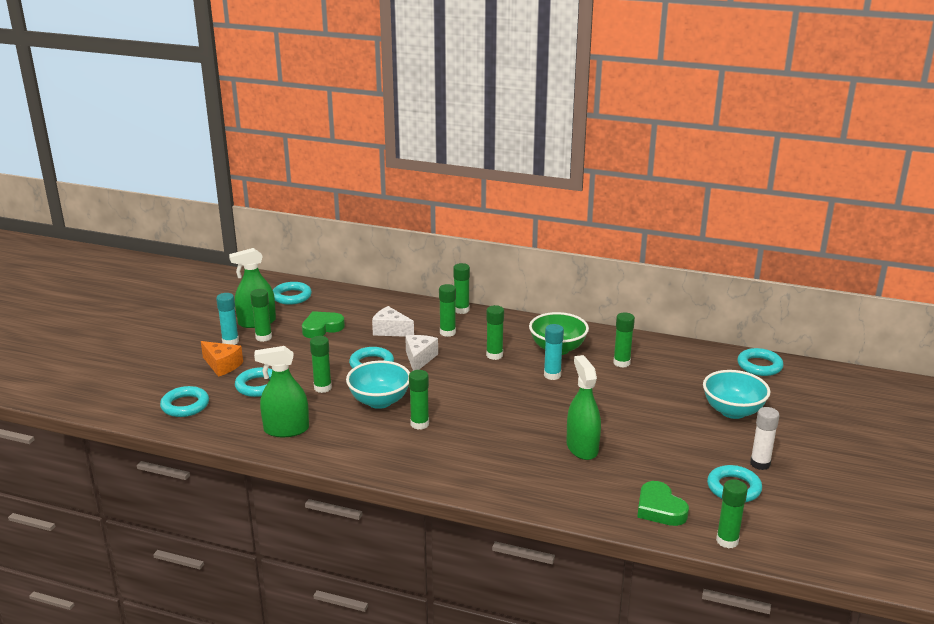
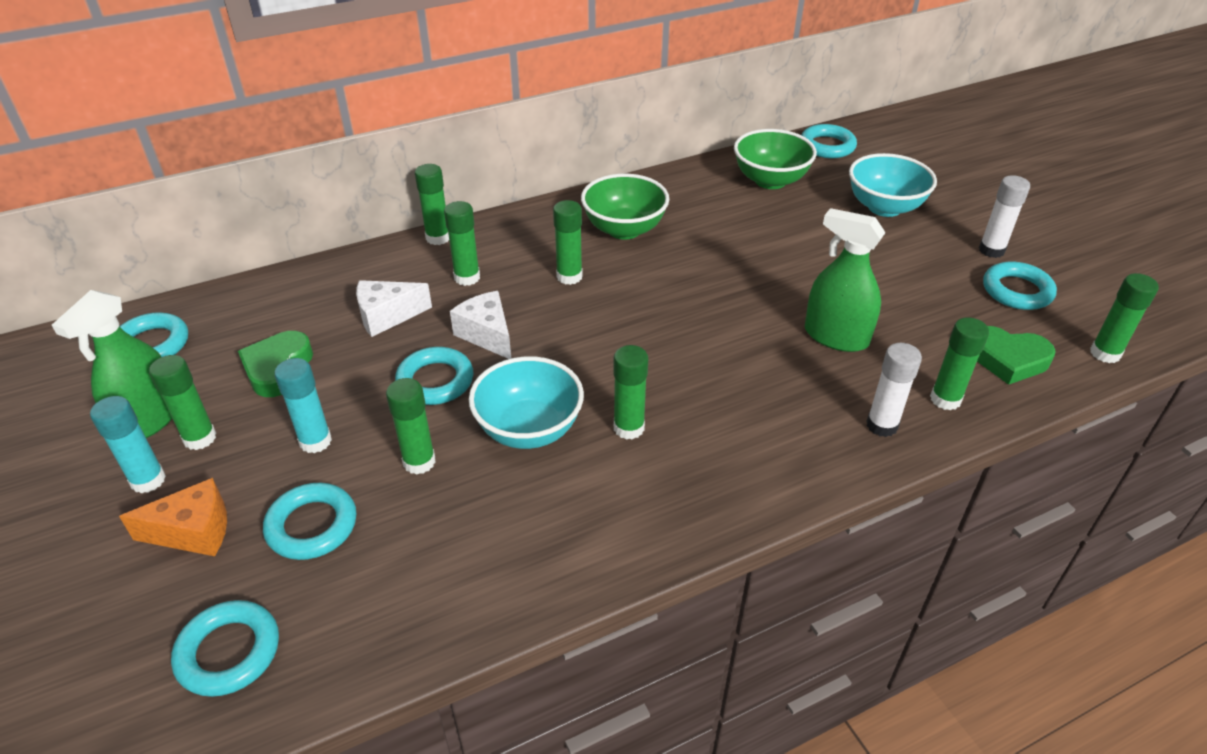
camera: 45 degrees left, 15 degrees up
(286, 429) = (466, 568): green spray bottle -> none
(535, 491) = (882, 425): none -> white glue stick
(552, 375) = (669, 265): turquoise glue stick -> turquoise glue stick (315, 441)
(621, 363) = (711, 210): green glue stick -> green glue stick (945, 399)
(685, 365) = (770, 180): none -> green bowl

